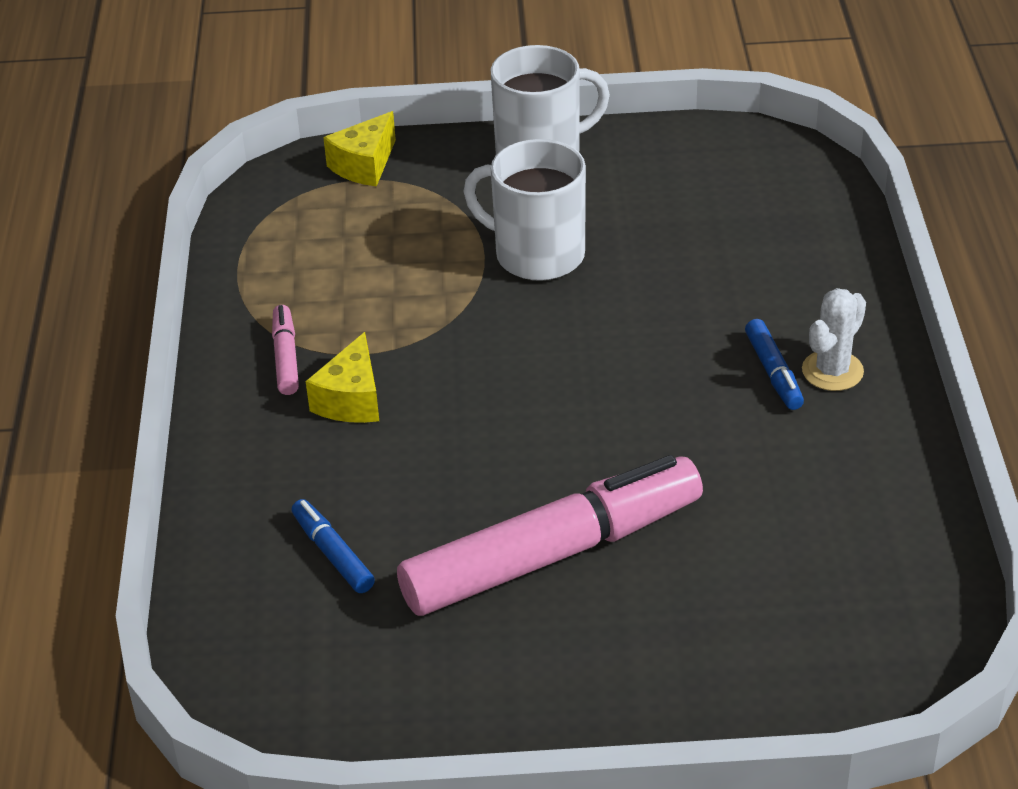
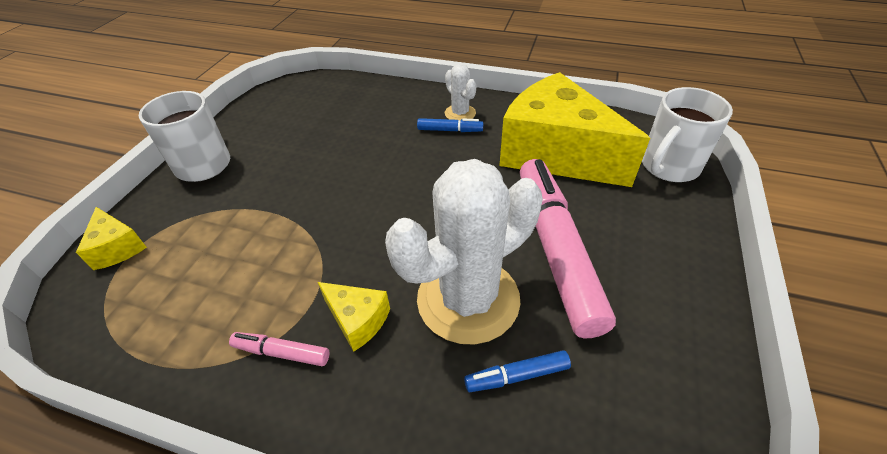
camera: 70 degrees left, 5 degrees up
(424, 486) = (468, 299): none -> white cactus
(537, 254) = (289, 188): white mug -> white mug (668, 166)
(785, 516) = (555, 154): none -> yellow cheese

